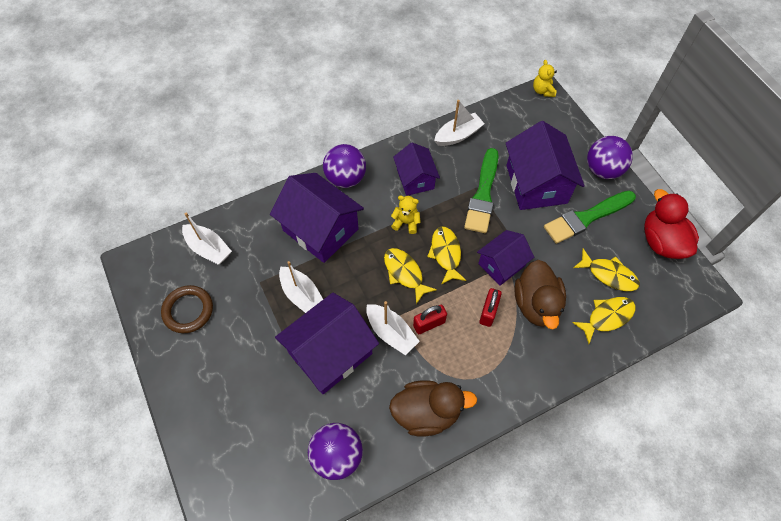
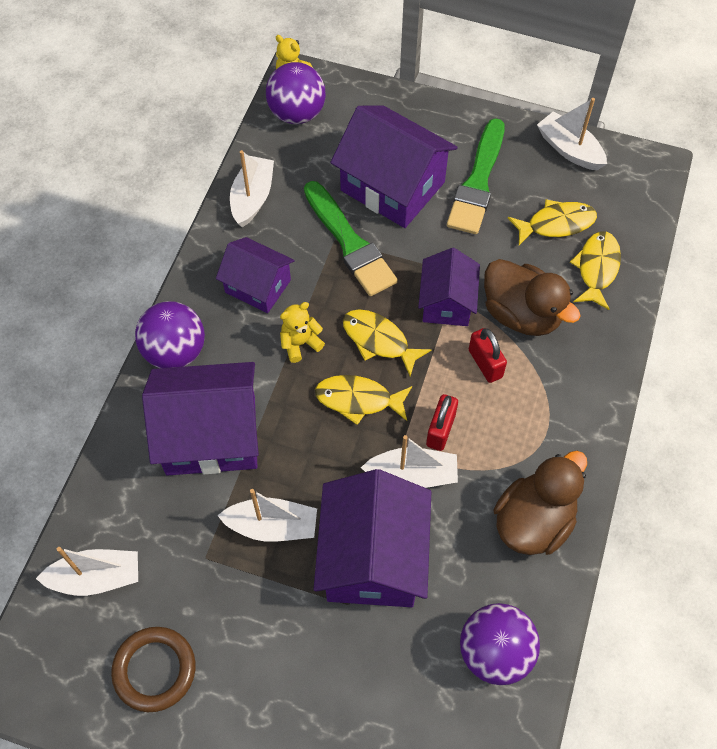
camera: 45 degrees left, 0 degrees up
(602, 170) = (442, 118): purple ball -> purple ball (297, 113)
(661, 241) = (569, 149): red duck -> white boat

